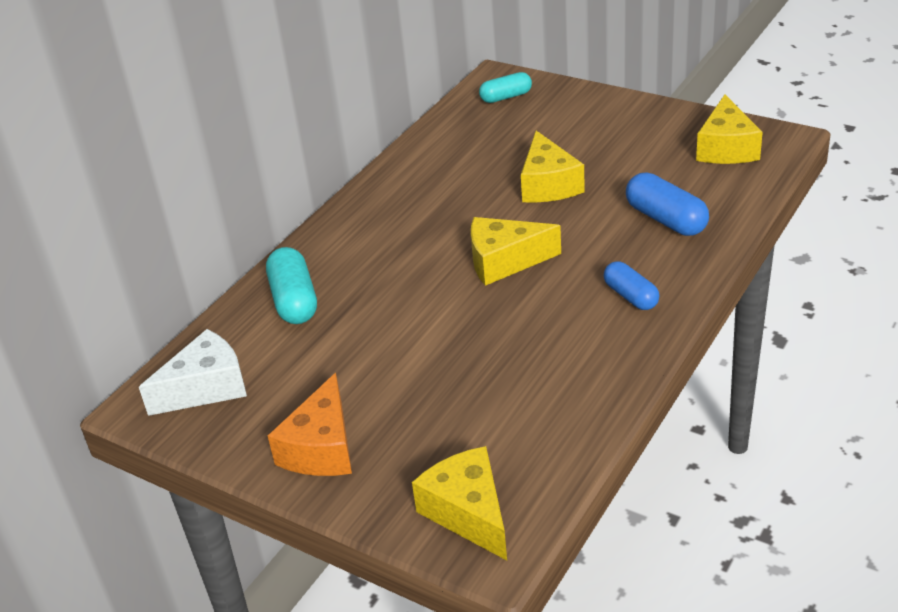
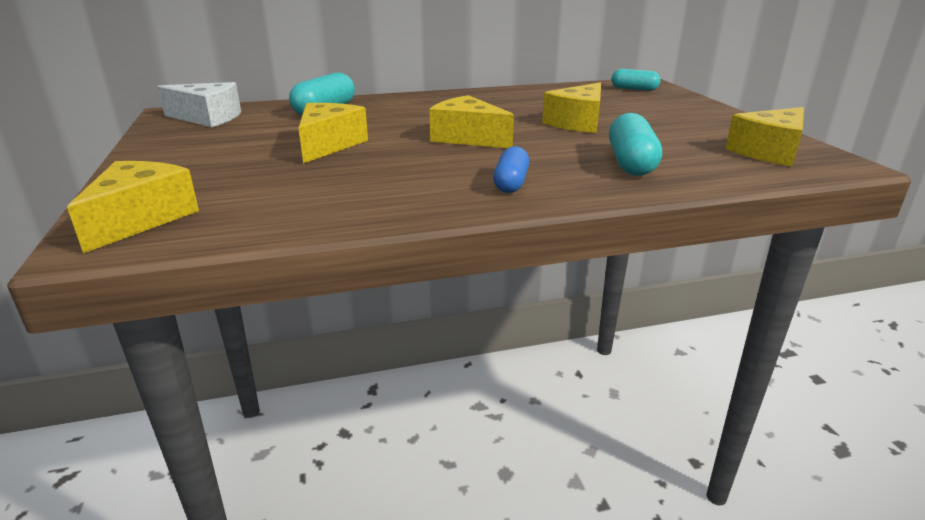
camera: 40 degrees right, 10 degrees down
(322, 448) = (177, 157): orange cheese -> none
(414, 345) = (328, 145): none -> yellow cheese
(666, 219) = (631, 163): blue capsule -> turquoise capsule

